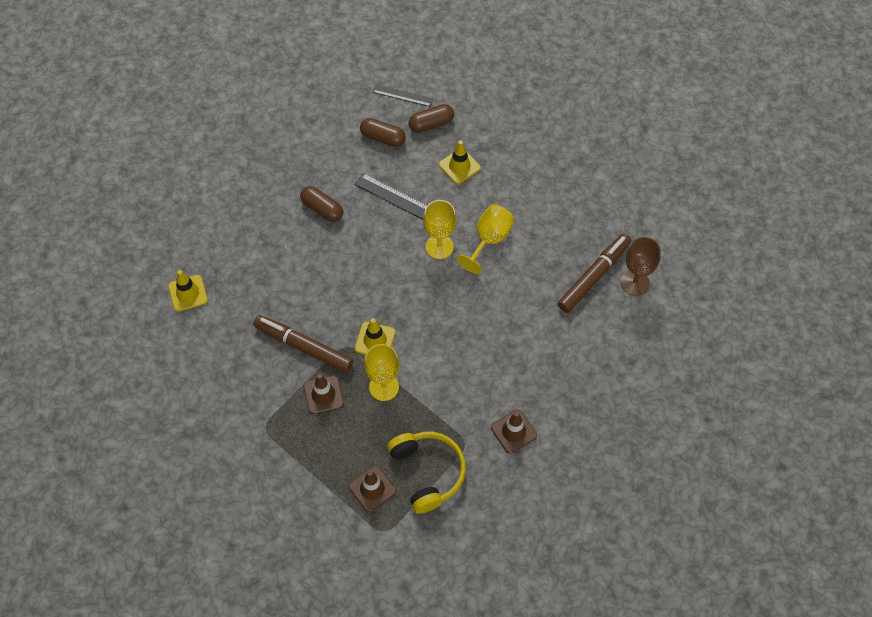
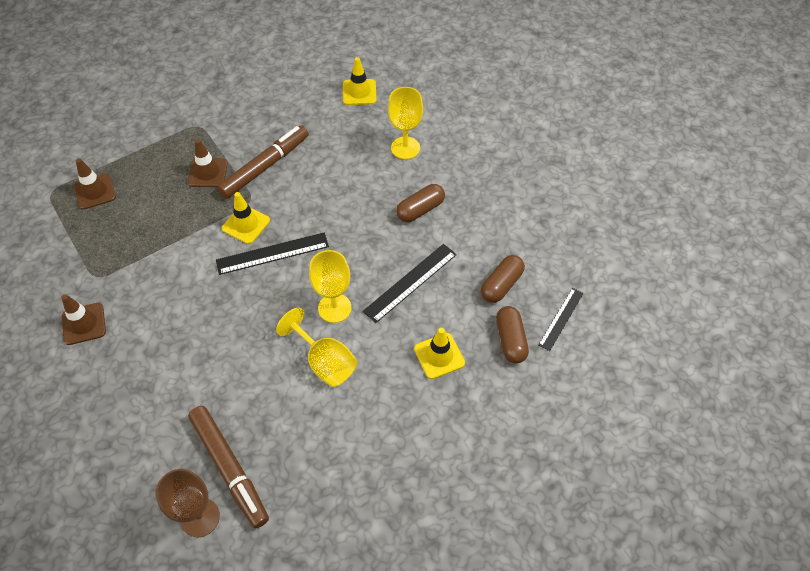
camera: 105 degrees right, 5 degrees down
(384, 387) = (191, 221): yellow goblet -> yellow goblet (405, 148)
(400, 309) = (272, 253): none -> black ruler
(427, 472) = (85, 238): yellow headphones -> none

